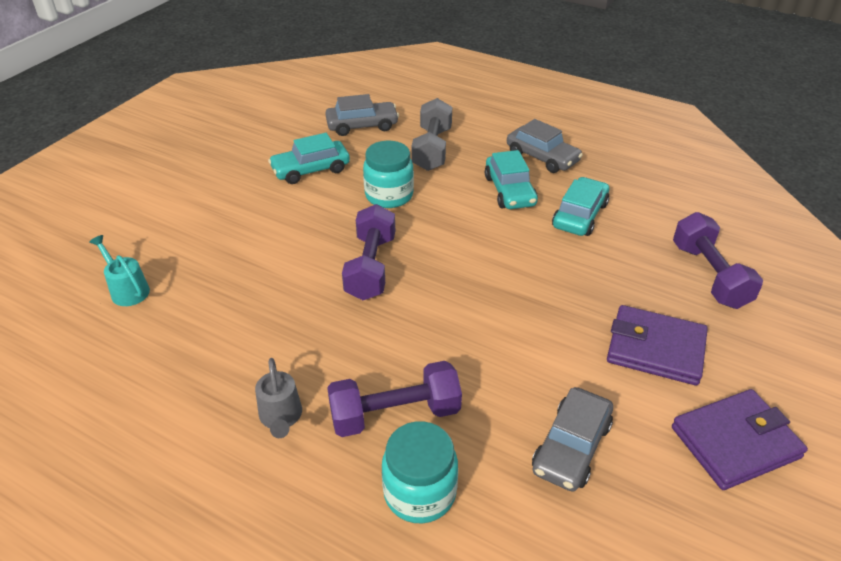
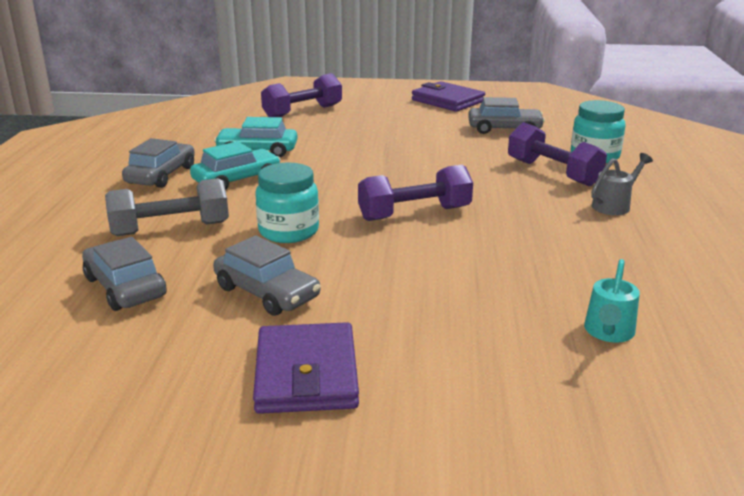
camera: 115 degrees left, 15 degrees down
(310, 170) = (267, 293): turquoise car -> grey car
(655, 349) = (395, 119): purple wallet -> purple wallet (306, 374)

